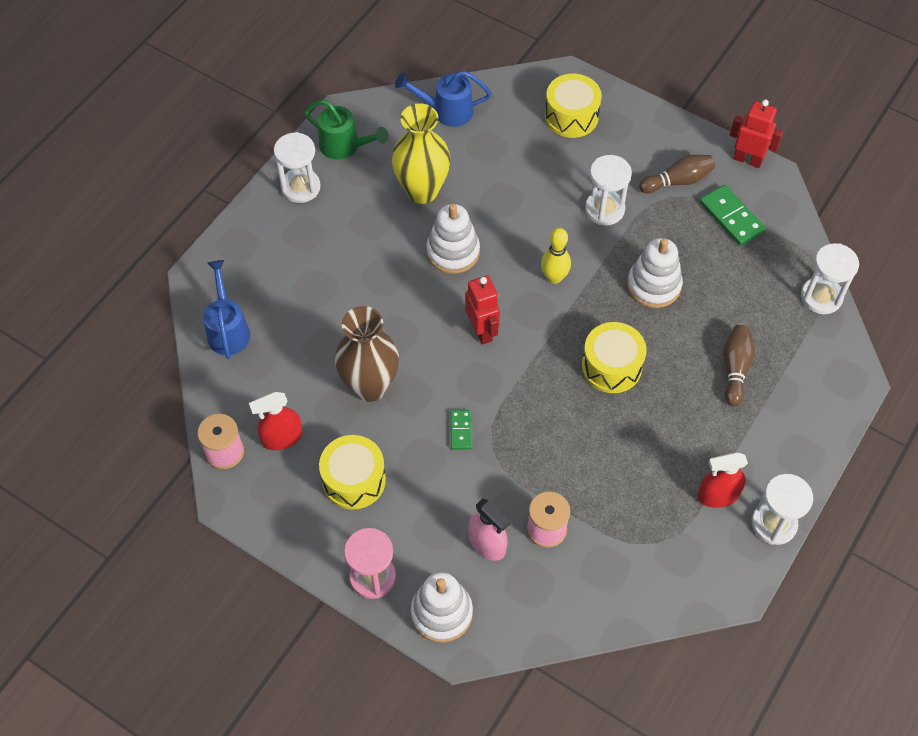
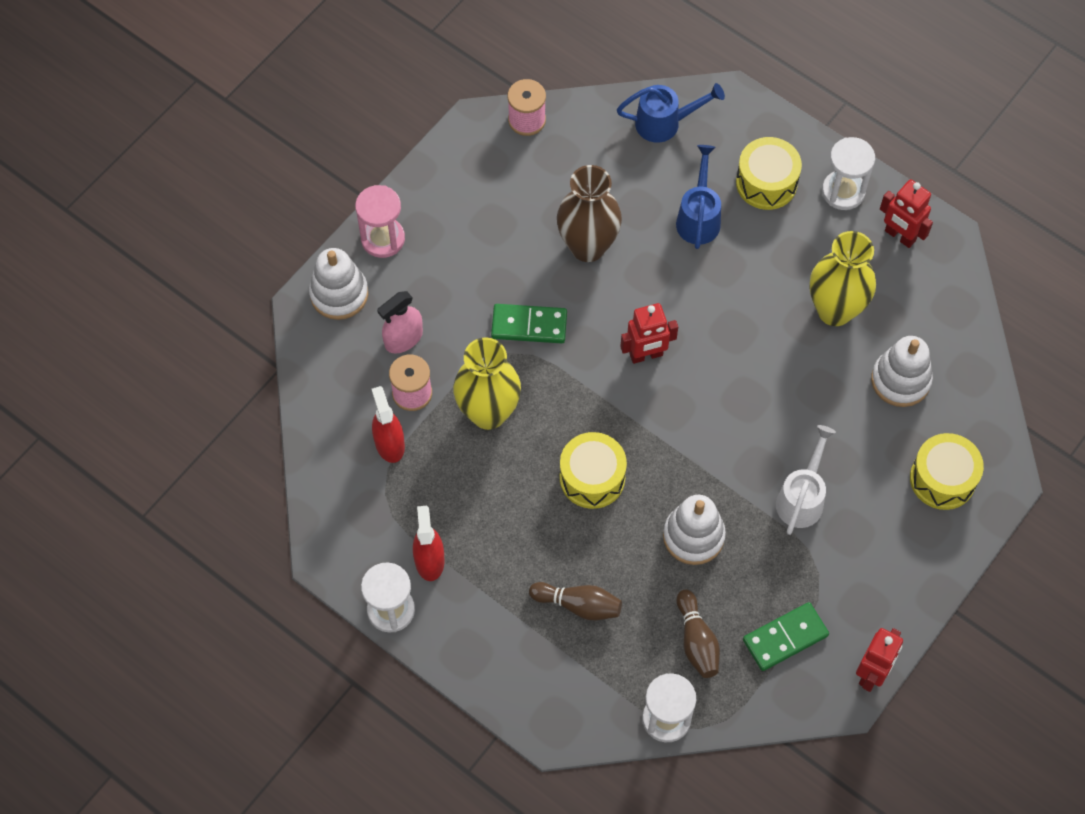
camera: 95 degrees right, 5 degrees up
(282, 437) = (537, 168): red spray bottle -> red spray bottle (389, 443)
(344, 146) = (899, 236): green watering can -> red robot
(354, 480) = (485, 228): yellow drum -> yellow drum (766, 183)
(447, 111) = (951, 344): blue watering can -> blue watering can (698, 218)
(453, 252) = (750, 335): white stacking toy -> white stacking toy (900, 380)
(461, 431) = (529, 325): green domino -> green domino, size x1.69
(554, 277) = (710, 433): yellow bowling pin -> none
(558, 458) = (488, 413): none -> yellow vase
(604, 209) = (802, 498): white hourglass -> white watering can
(677, 181) = (841, 585): brown bowling pin -> brown bowling pin (696, 640)

